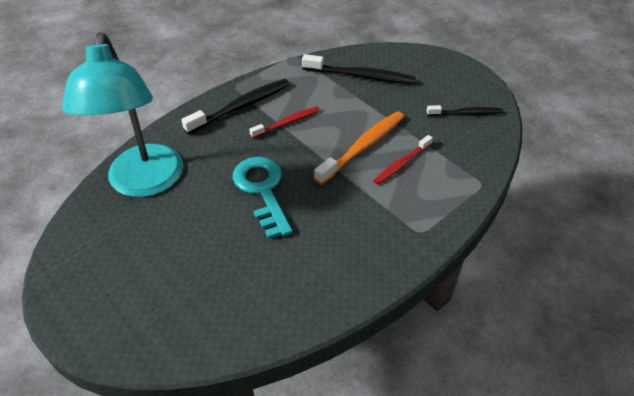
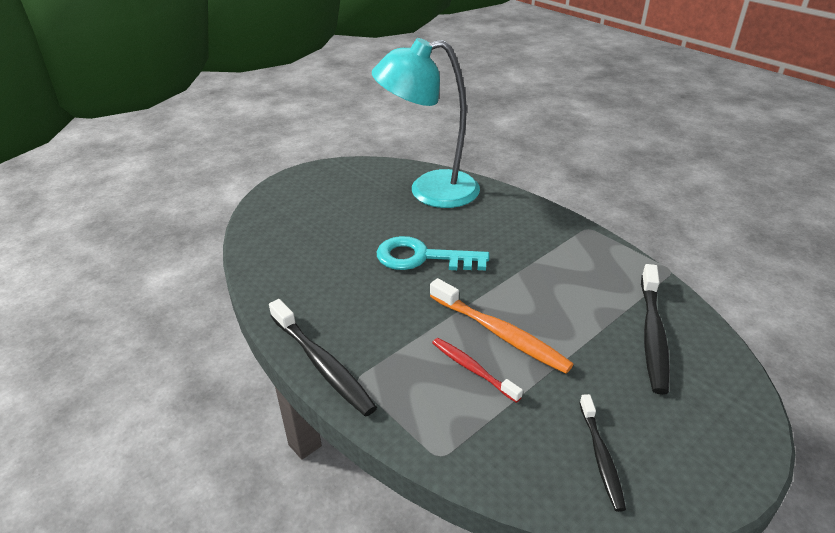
camera: 90 degrees right, 10 degrees down
(241, 106) = (552, 235): black toothbrush -> black toothbrush (322, 364)
(262, 190) = (422, 257): turquoise key -> turquoise key turned 150 degrees counterclockwise
(287, 123) = (532, 270): red toothbrush -> none

